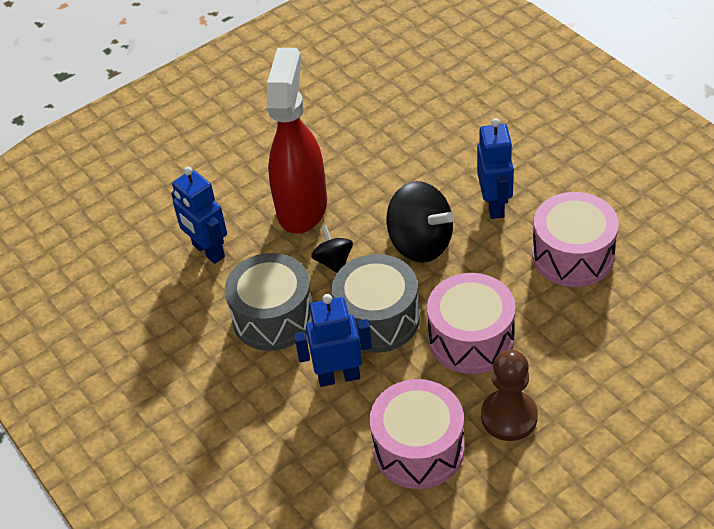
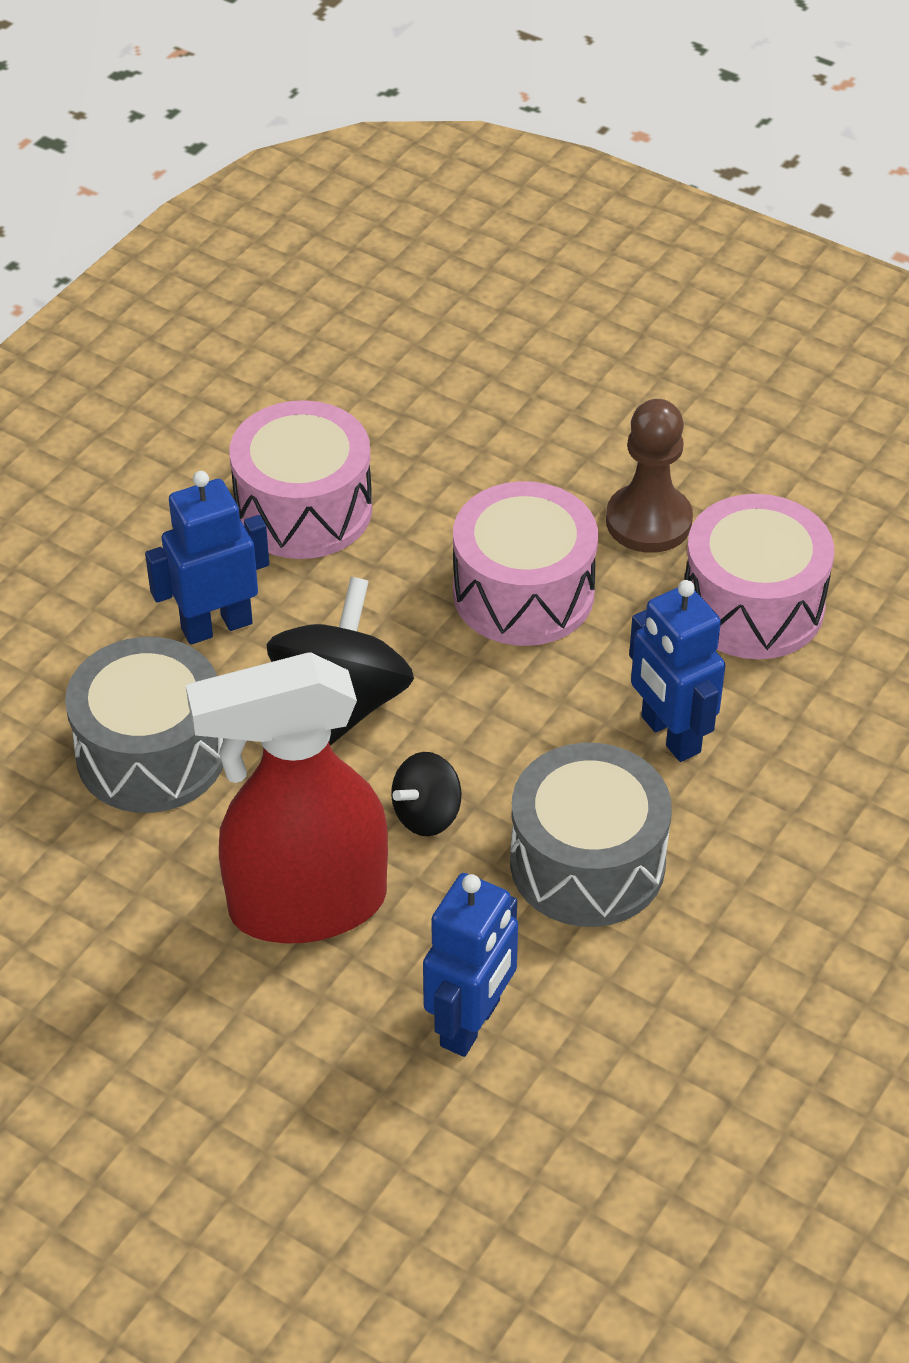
camera: 115 degrees left, 0 degrees up
(377, 319) = (531, 717): grey drum -> grey drum (151, 753)

